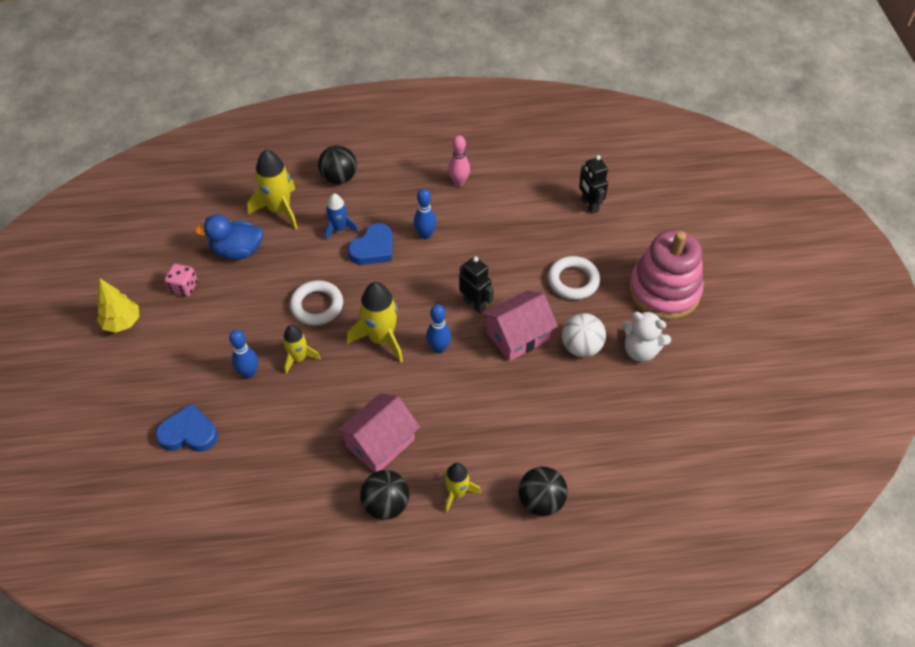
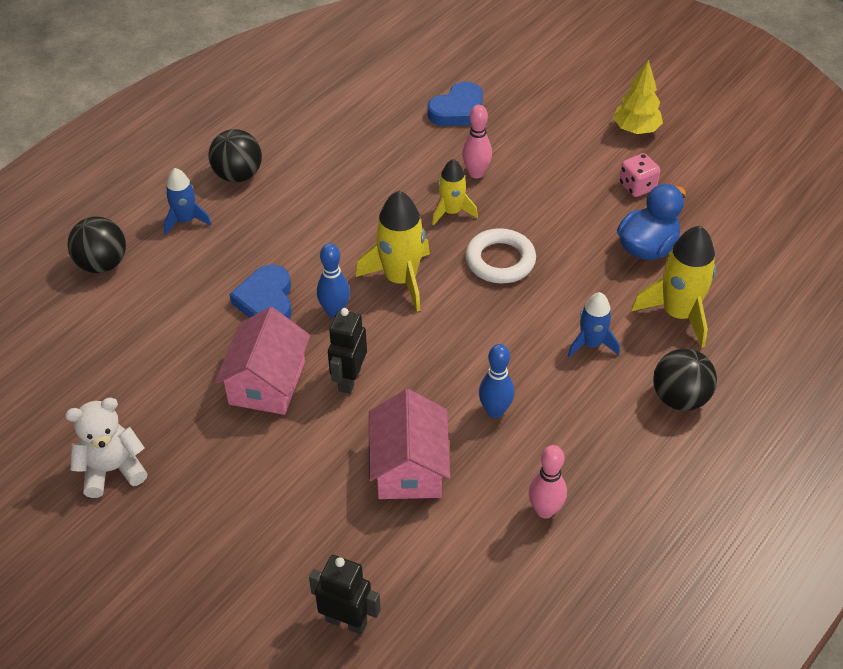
camera: 135 degrees right, 5 degrees down
(249, 373) = (476, 173): blue bowling pin -> pink bowling pin
(373, 248) = (527, 352): blue heart -> blue heart (266, 301)
(380, 443) = (295, 207): pink house -> pink house (409, 467)
(457, 493) = (186, 220): yellow rocket -> blue rocket
(474, 304) = (349, 379): black robot -> black robot turned 105 degrees clockwise
(573, 281) = (266, 492): white ring -> none
(581, 347) = (185, 422): white ball -> none
(664, 291) = (139, 569): pink stacking toy -> none

